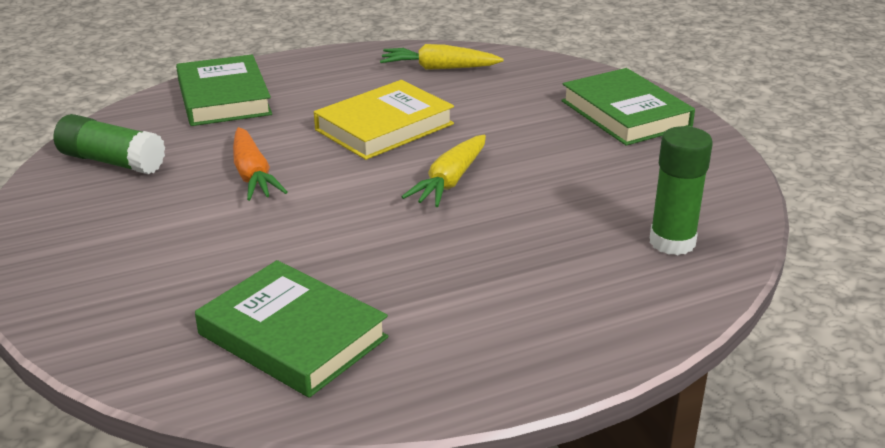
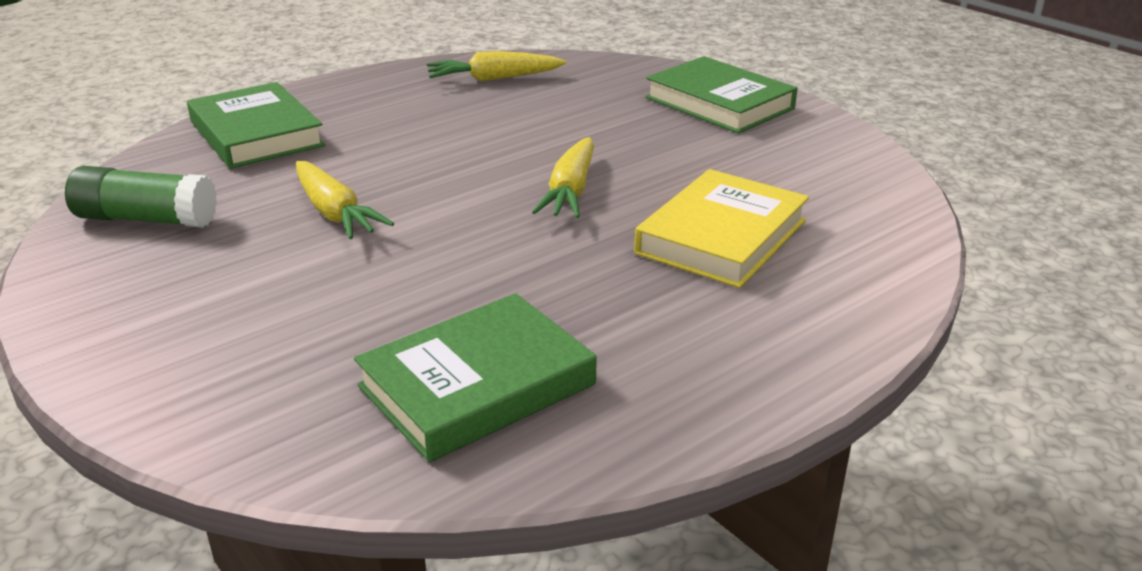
camera: 15 degrees left, 0 degrees up
(253, 175) = (335, 213): orange carrot -> yellow carrot
(292, 336) = (477, 385): green book -> green book turned 60 degrees counterclockwise
(384, 127) = (464, 144): yellow book -> yellow book (721, 237)
(672, 242) = (843, 222): green glue stick -> none

